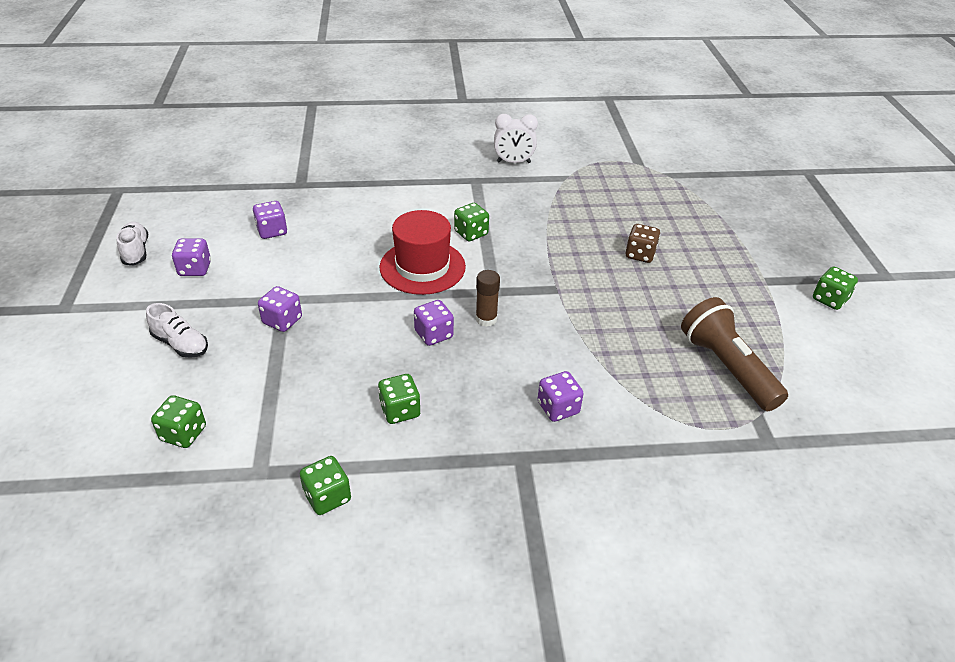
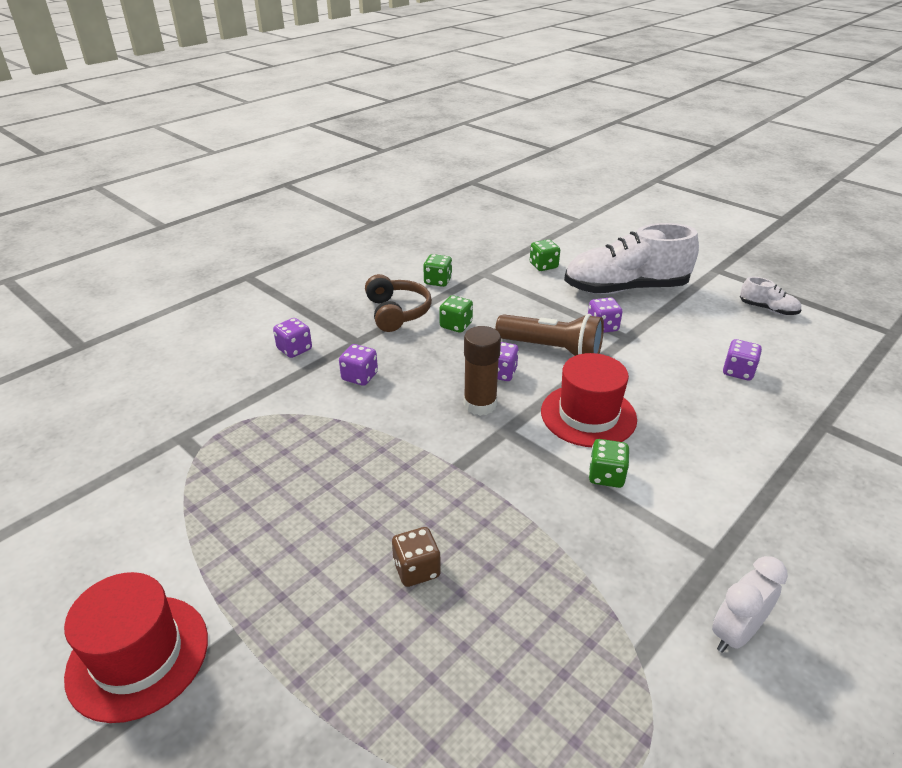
camera: 140 degrees right, 5 degrees down
(181, 344) = (625, 289): white shoe -> white shoe, size x2.30
(195, 269) = (714, 321): purple dice -> purple dice (294, 349)
(435, 473) = (397, 312): none -> brown headphones
(486, 319) = (480, 404): brown glue stick -> brown glue stick, size x1.51
(727, 367) = (242, 481): brown flashlight -> brown flashlight (551, 349)
(829, 299) = (138, 656): green dice -> red hat

